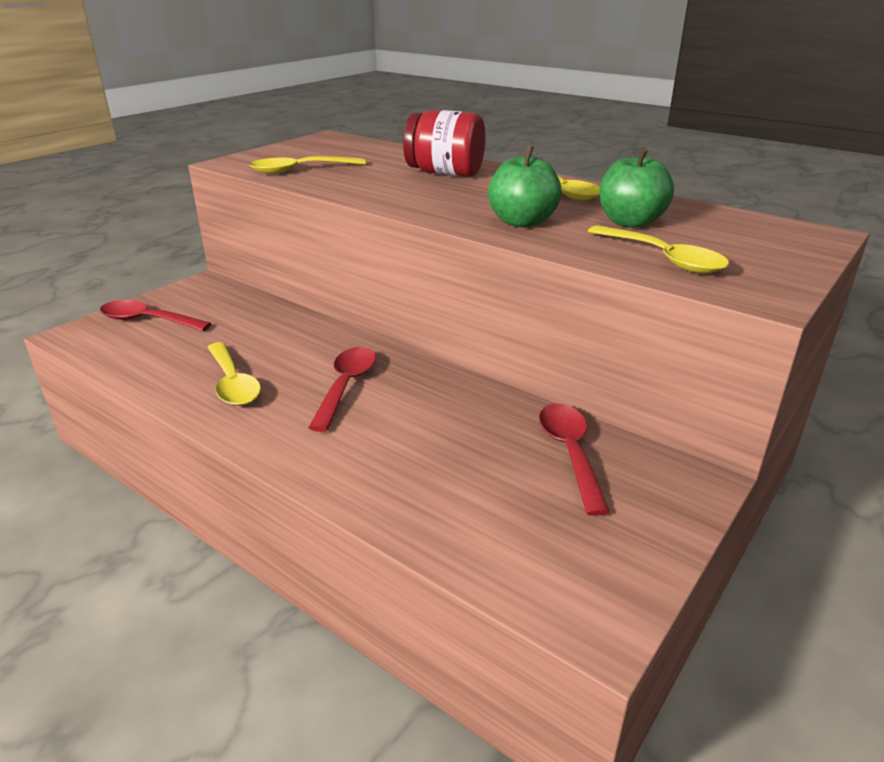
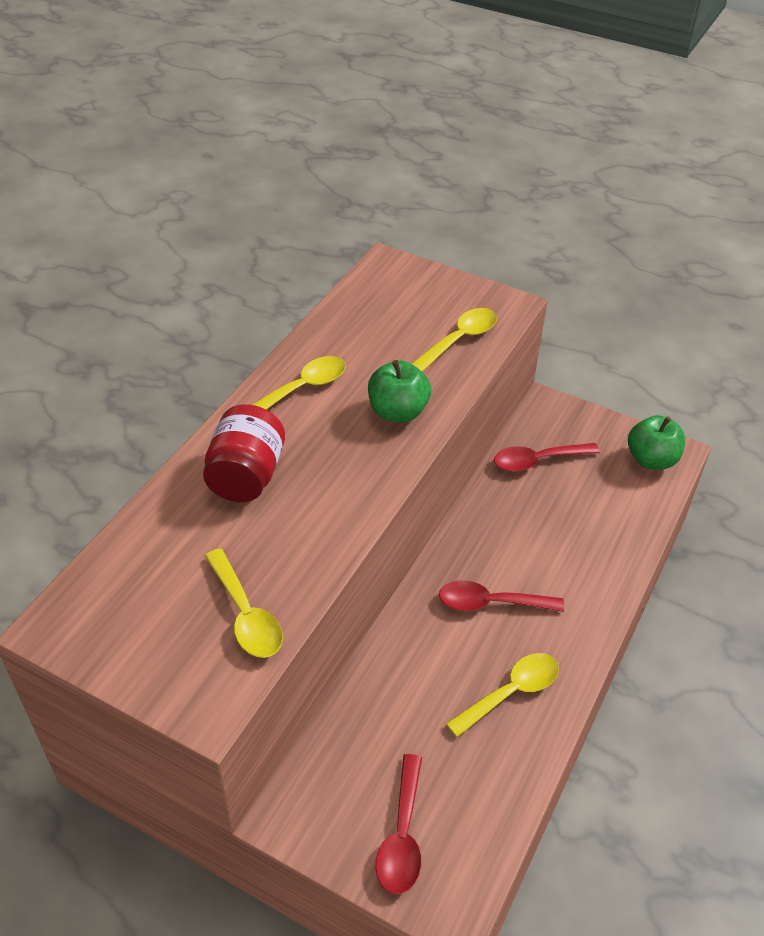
camera: 100 degrees left, 15 degrees up
(630, 222) = (384, 350): green apple -> green apple (651, 459)

